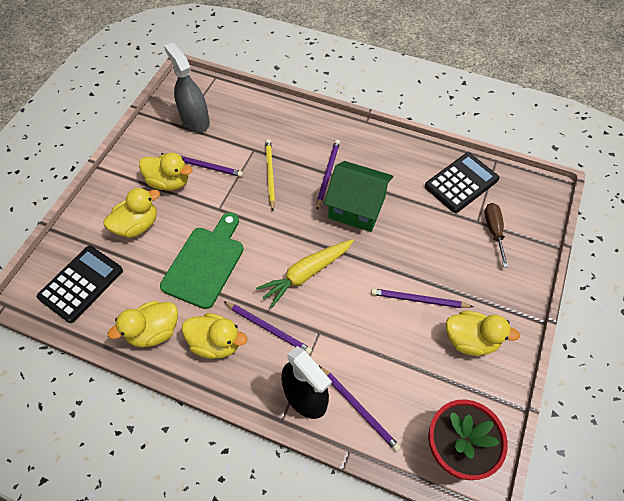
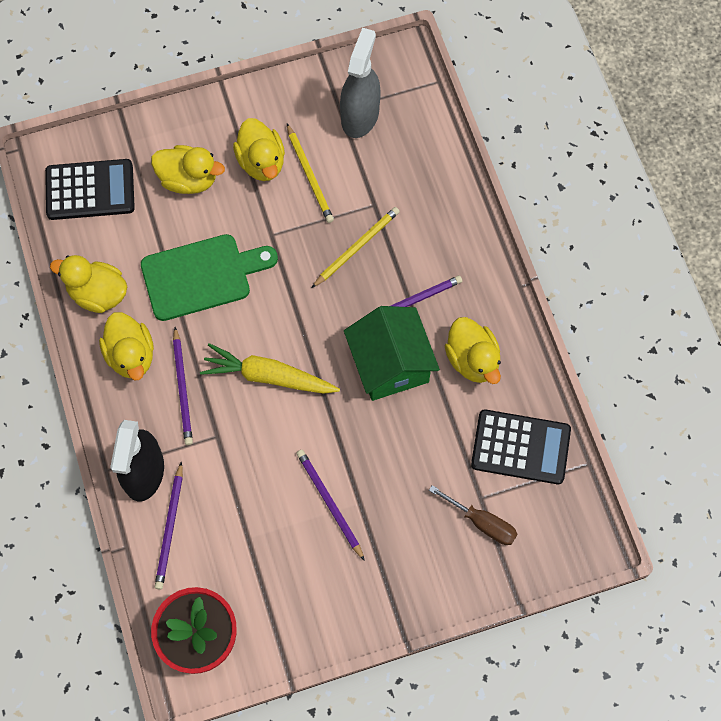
camera: 50 degrees right, 10 degrees up
(203, 166) = (310, 175): purple pencil -> yellow pencil
(470, 340) = (325, 582): yellow duck -> yellow duck (472, 360)
(493, 231) = (482, 523): brown screwdriver -> brown screwdriver turned 75 degrees clockwise

